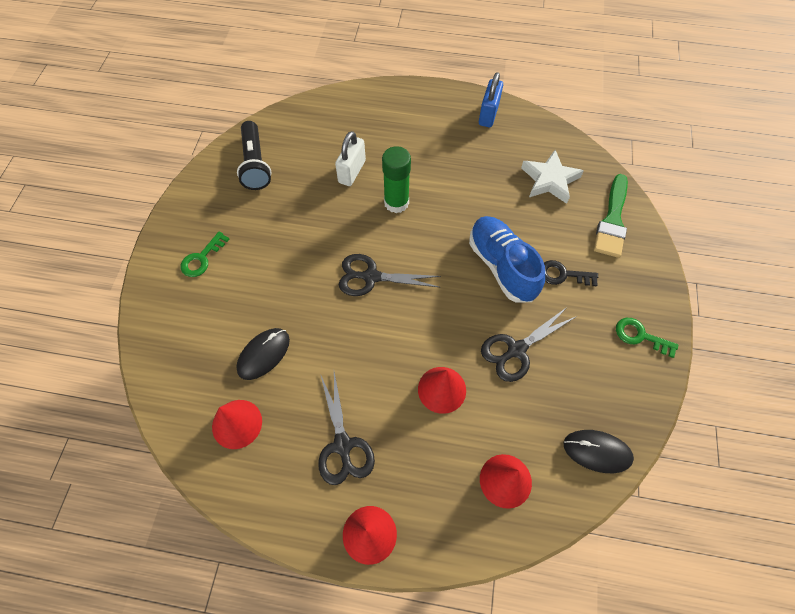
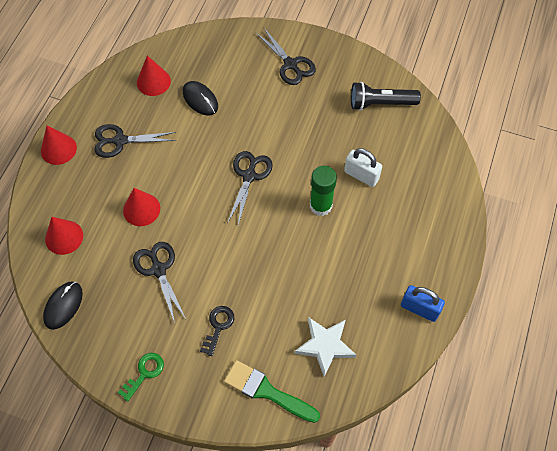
camera: 100 degrees right, 0 degrees up
(202, 258) = (290, 64): green key -> black scissors
(502, 266) = (238, 277): blue shoe -> none

